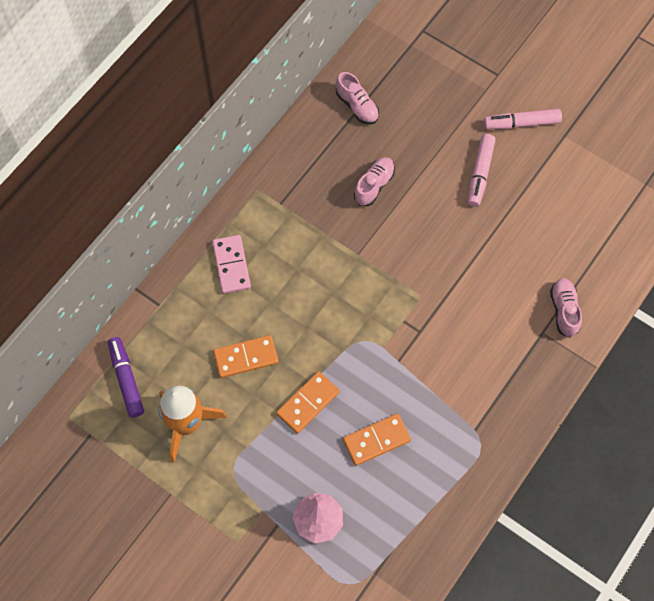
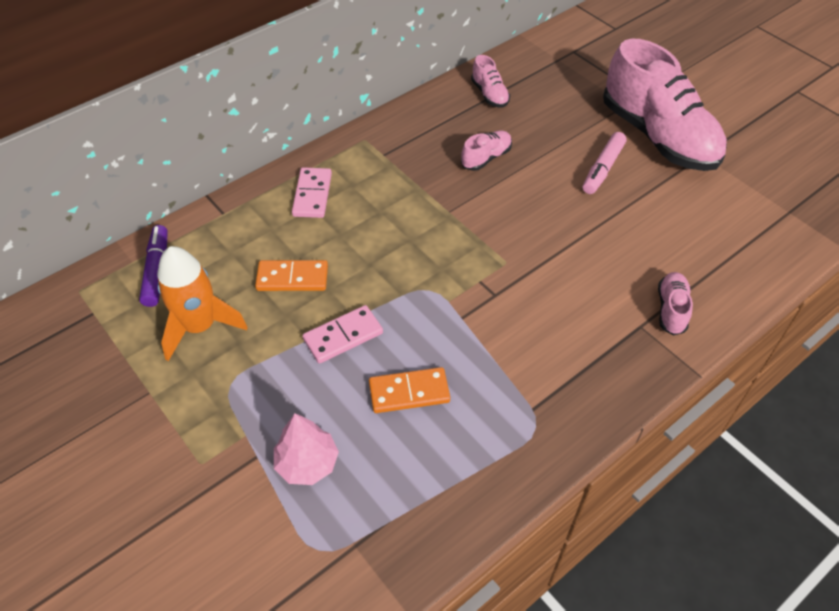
camera: 15 degrees right, 15 degrees down
(308, 403) = (343, 336): orange domino -> pink domino
(521, 123) = (658, 136): pink marker -> pink shoe

